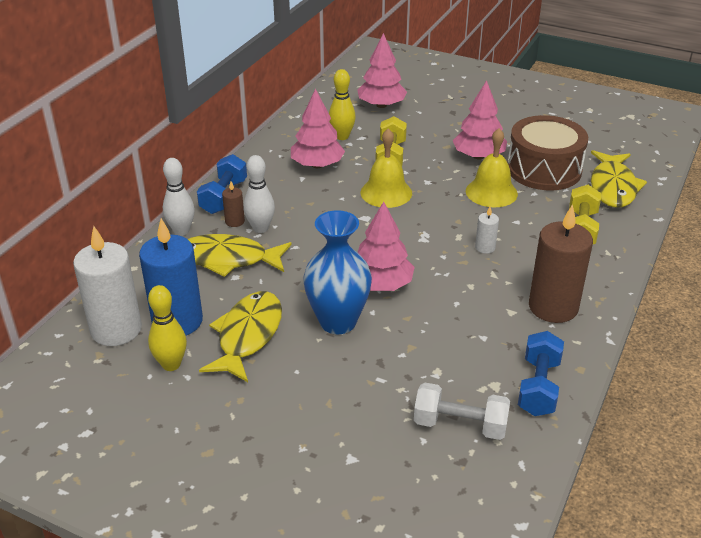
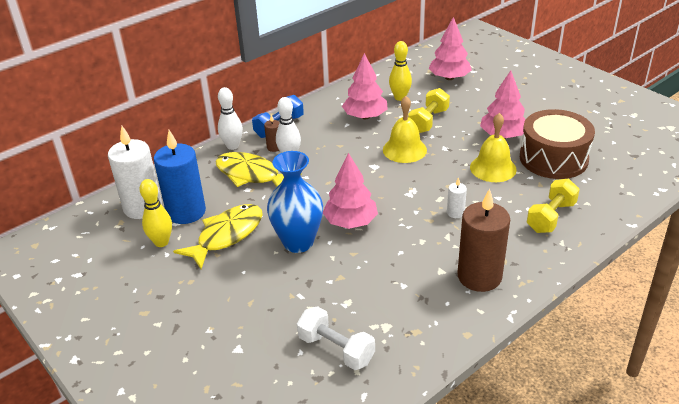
camera: 25 degrees right, 0 degrees up
(538, 387) = (420, 338): blue dumbbell -> none
(613, 187) = (607, 187): yellow fish -> none

